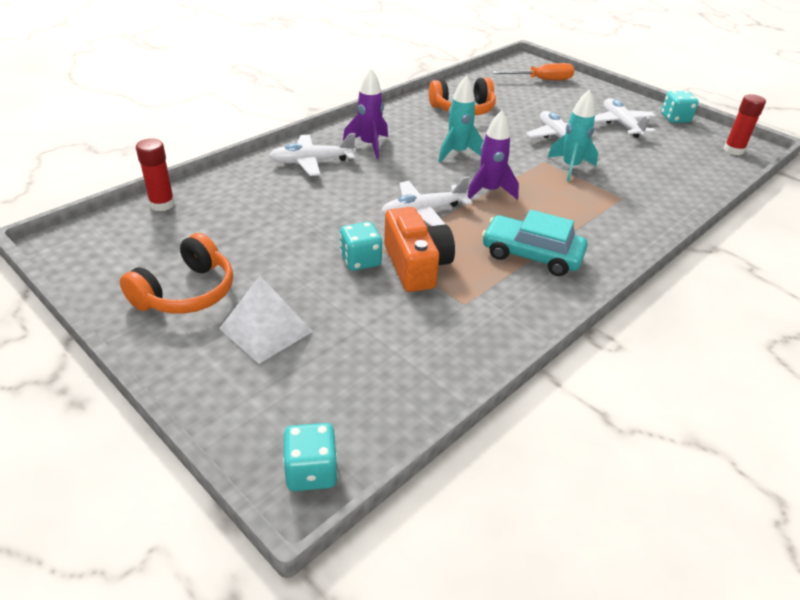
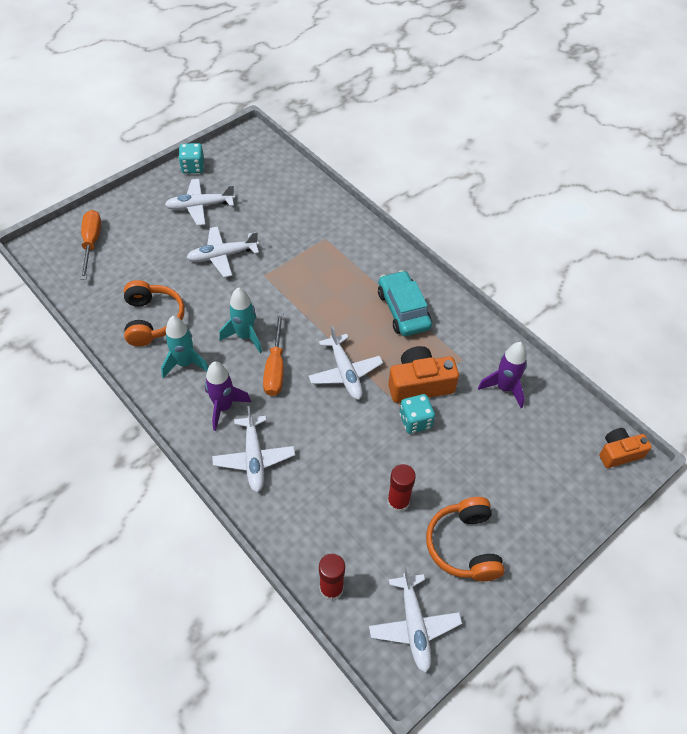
camera: 85 degrees left, 15 degrees up
(103, 254) = (414, 626): none -> white plane
(186, 292) = (464, 545): orange headphones -> orange headphones turned 135 degrees counterclockwise
(266, 330) = (502, 484): white pyramid -> none
(311, 472) = (619, 453): turquoise dice -> orange camera
(421, 170) = (275, 367): none -> orange screwdriver
(489, 191) = (313, 322): purple rocket -> purple rocket (504, 388)
(531, 255) = (403, 310): turquoise car -> turquoise car turned 135 degrees clockwise
(570, 167) = (276, 259): turquoise rocket -> turquoise rocket (185, 363)
(733, 150) = (253, 149): red glue stick -> red glue stick (398, 502)

